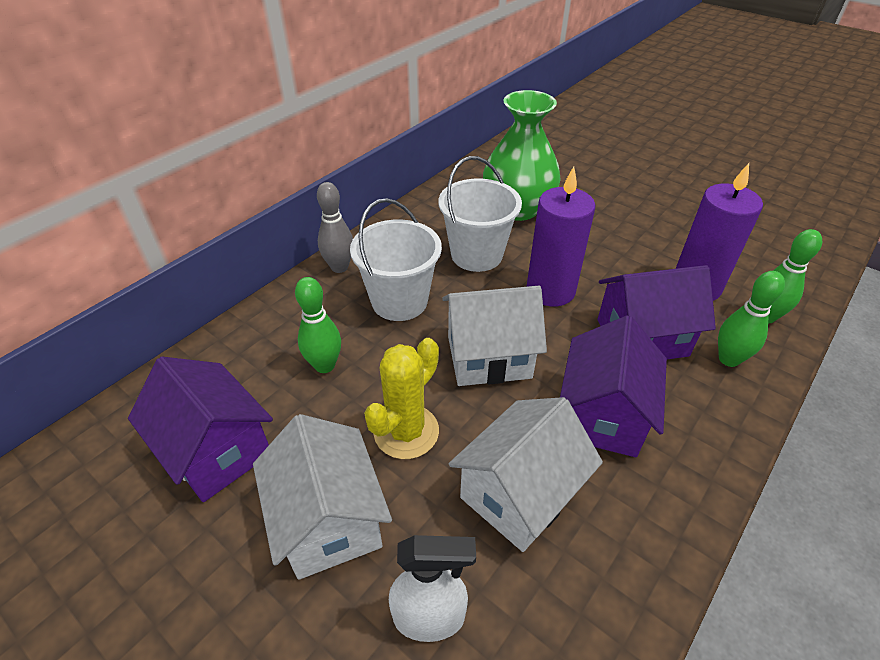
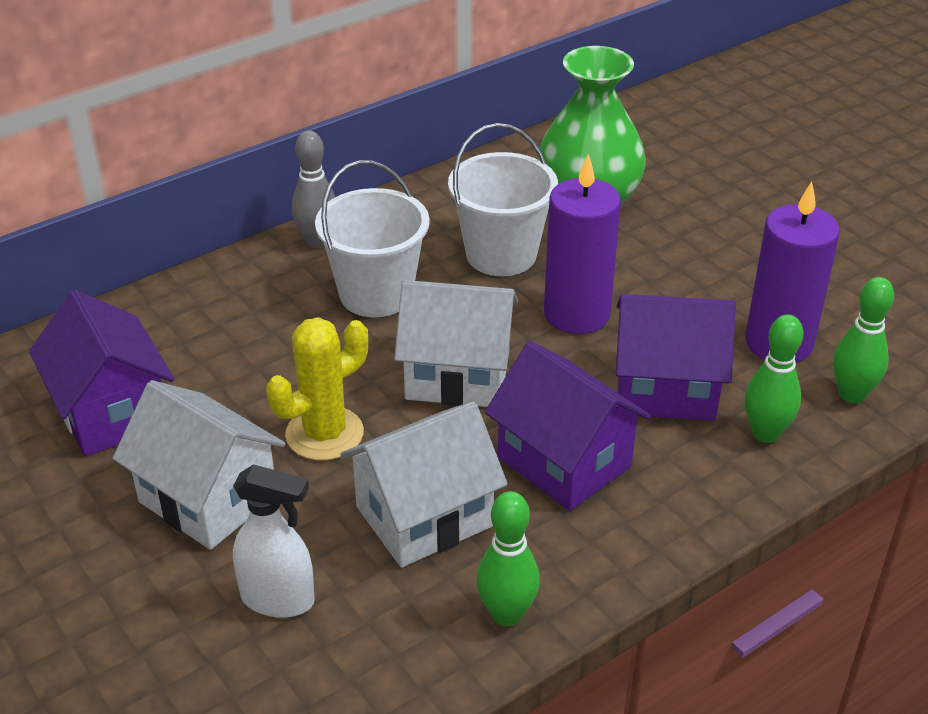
camera: 15 degrees right, 5 degrees down
(325, 365) = (258, 349): green bowling pin -> green bowling pin (506, 614)
(329, 520) = (208, 499): white house -> white house turned 45 degrees counterclockwise
(602, 415) = (564, 462): purple house -> purple house turned 75 degrees counterclockwise

